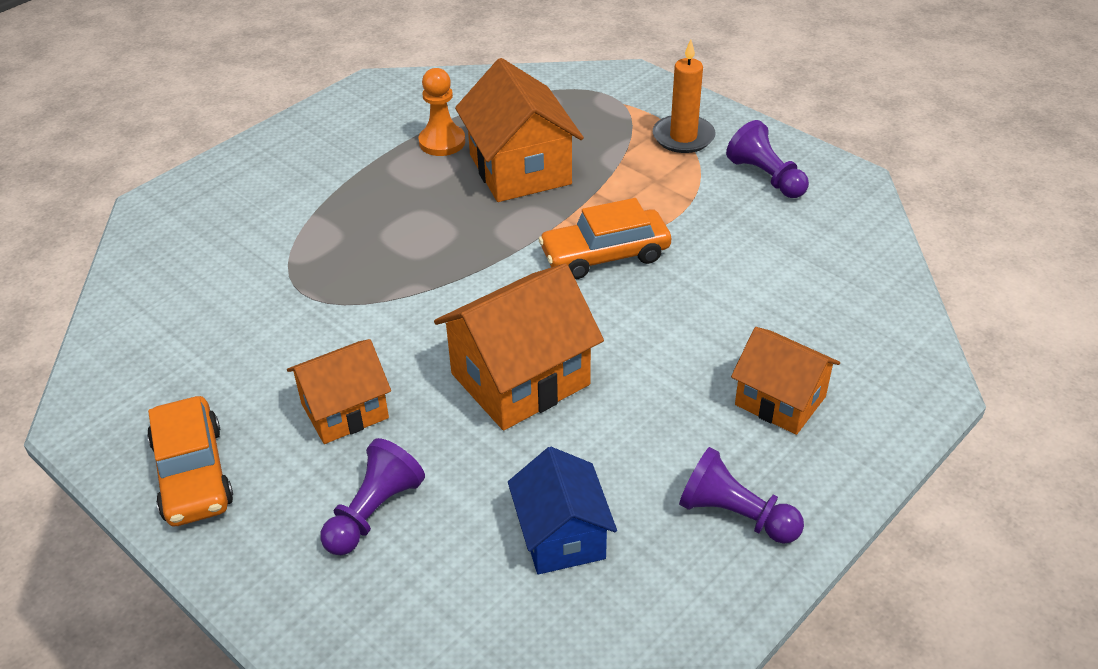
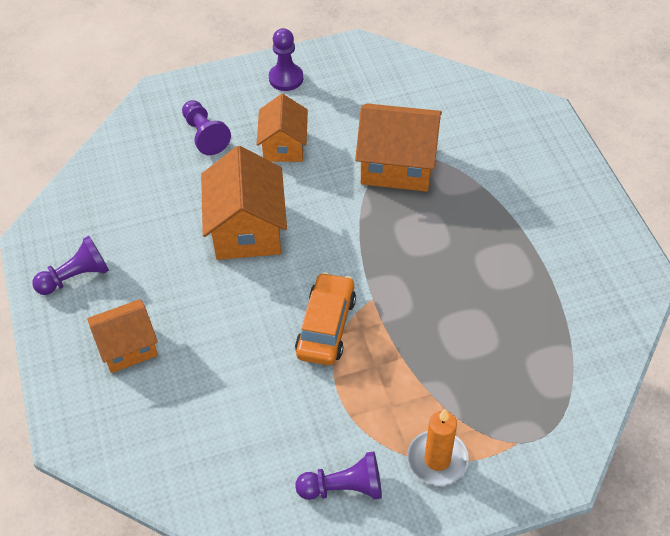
camera: 120 degrees right, 10 degrees up
(192, 473) = (286, 78): orange car -> purple pawn
(442, 142) = (529, 289): orange pawn -> none
(520, 169) = (462, 322): orange house -> orange house (397, 165)
(561, 536) = (128, 199): blue house -> none

